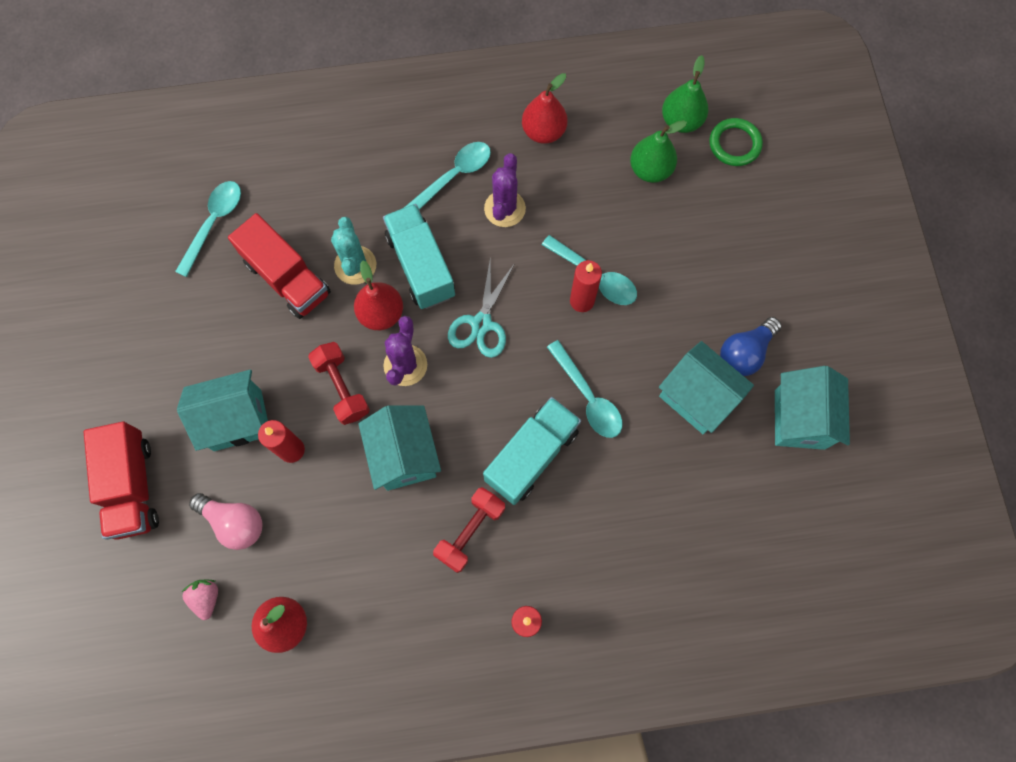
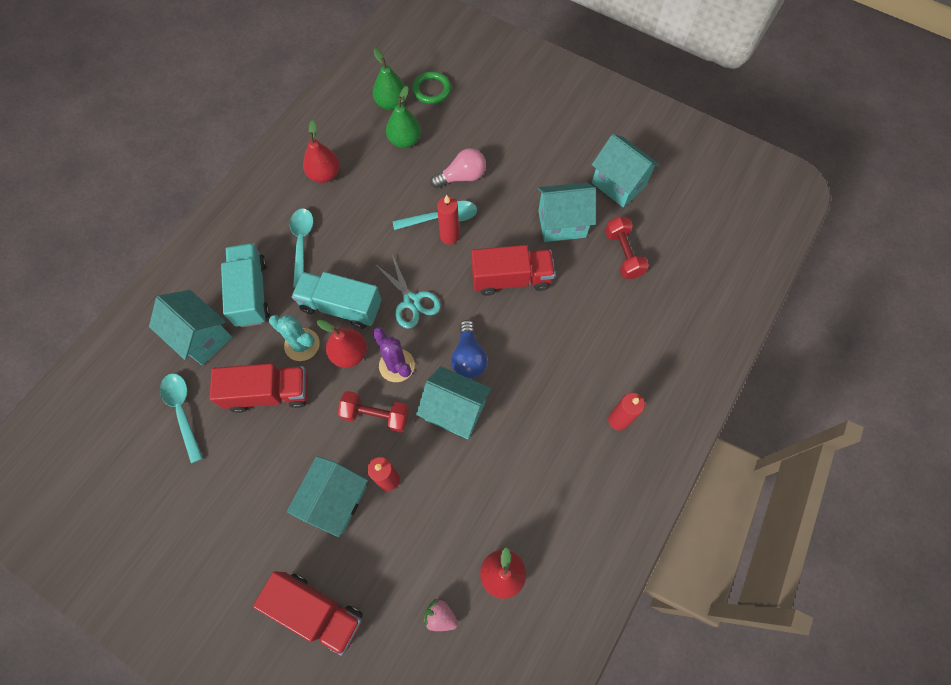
camera: 50 degrees left, 5 degrees down
(234, 522) = (405, 556): pink light bulb -> pink light bulb (462, 177)
(292, 177) = (202, 337): none -> turquoise house
(470, 531) = (537, 409): red dumbbell -> red dumbbell (623, 254)
(504, 209) = (351, 232): purple cactus -> none
(531, 455) = (519, 337): turquoise truck -> turquoise truck (251, 293)
(588, 397) = (511, 279): turquoise spoon -> red truck
(745, 353) = (557, 180): blue light bulb -> blue light bulb (468, 357)

